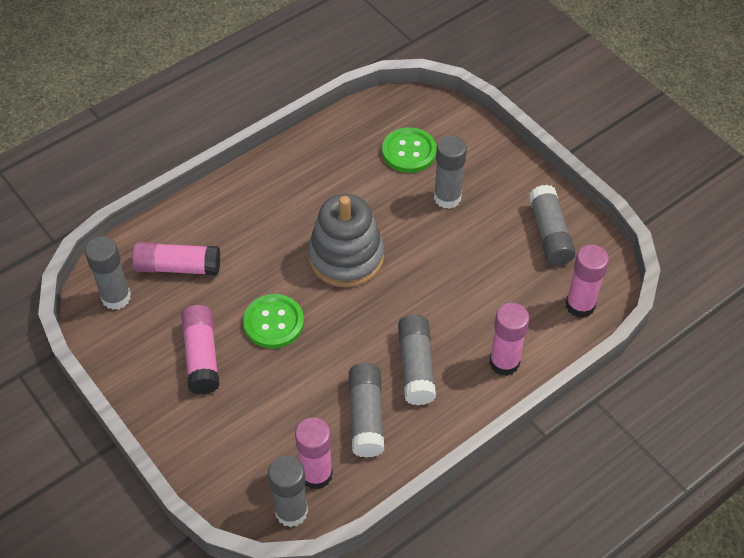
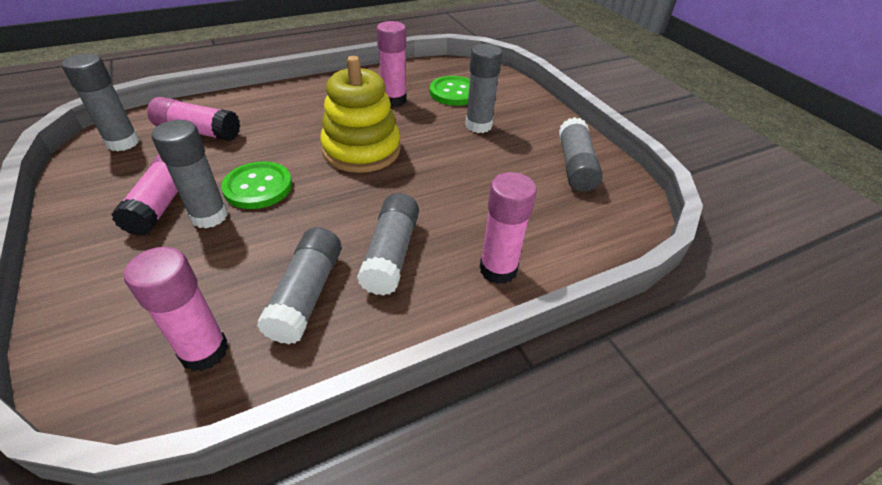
camera: 10 degrees right, 10 degrees down
(291, 511) = (139, 394): grey glue stick -> grey glue stick (209, 216)
(346, 257) = (361, 150): grey stacking toy -> yellow stacking toy
(580, 305) = (600, 230): pink glue stick -> pink glue stick (393, 100)

